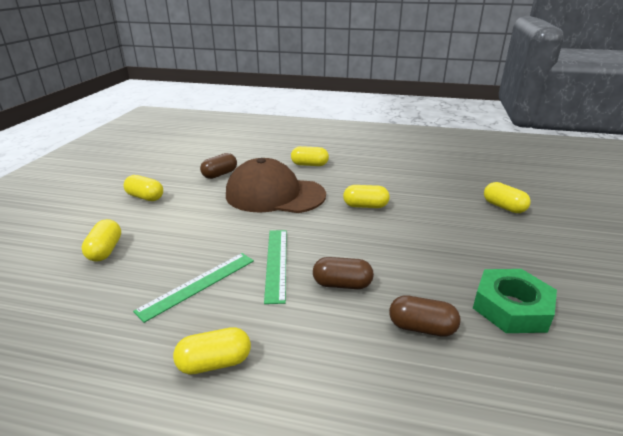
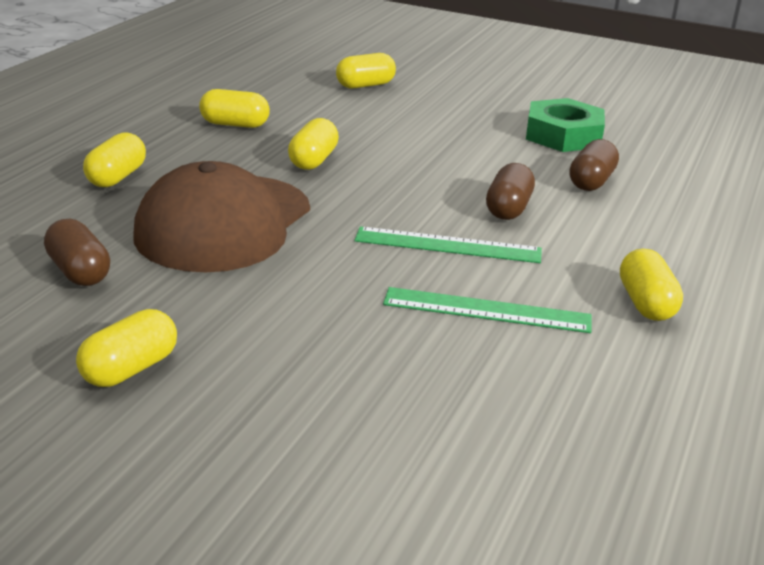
camera: 80 degrees left, 0 degrees up
(105, 250) = (351, 409): yellow capsule -> yellow capsule (234, 124)
(198, 284) = (487, 310): green ruler -> green ruler turned 45 degrees counterclockwise

